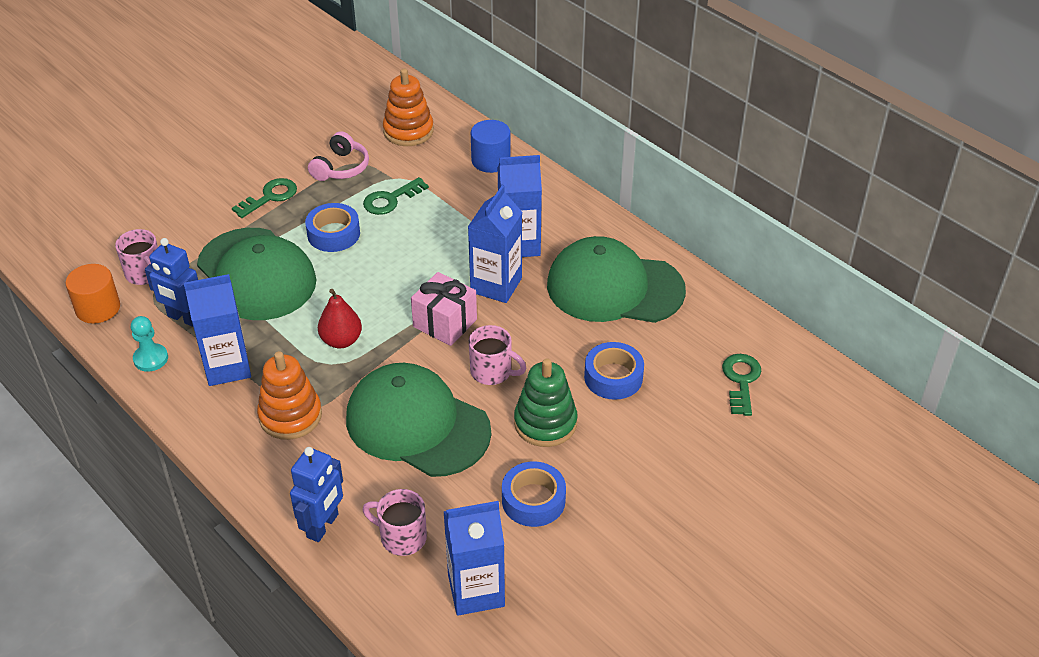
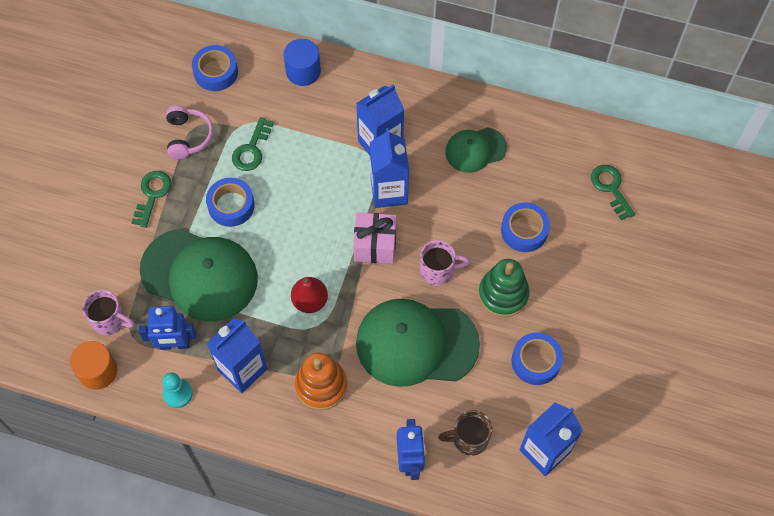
camera: 30 degrees left, 20 degrees up
(401, 537) = (469, 439): pink mug -> brown mug
(408, 131) = (216, 72): orange stacking toy -> blue tape
(614, 287) = (475, 150): green cap -> green cap, size x0.54

